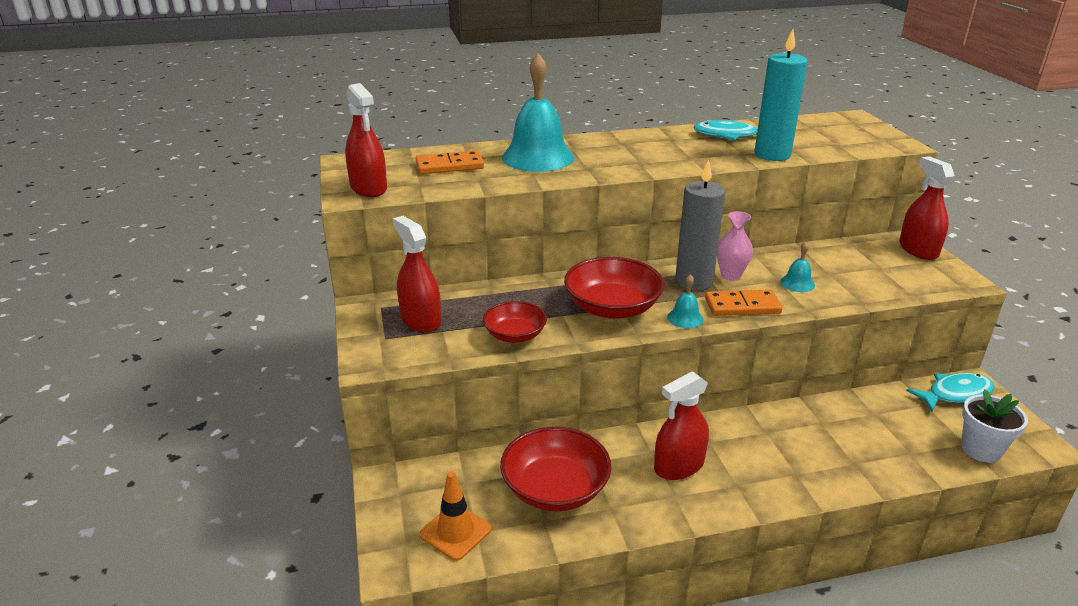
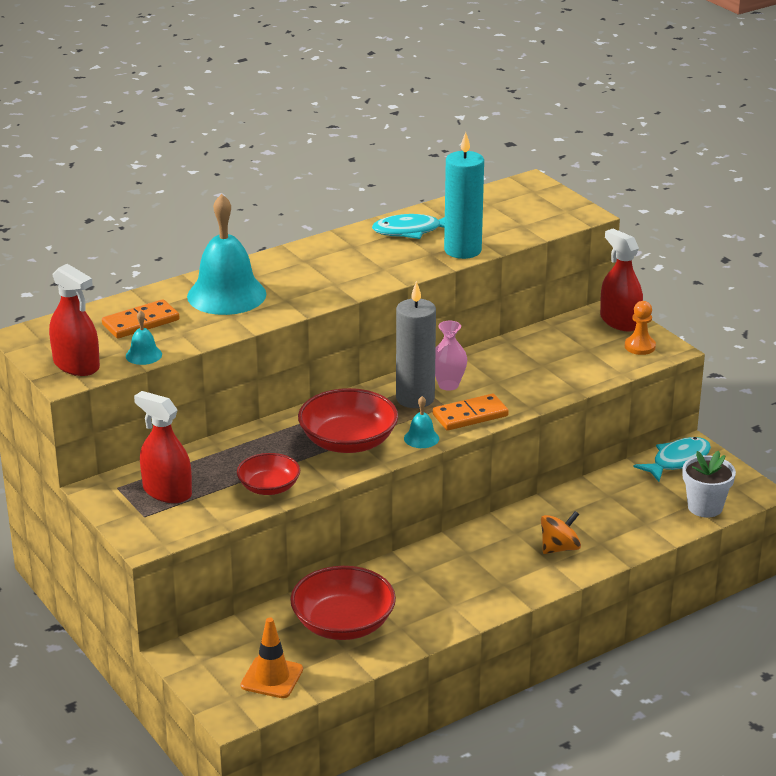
camera: 20 degrees left, 0 degrees up
(679, 466) = (447, 580): red spray bottle -> none
(797, 283) = (514, 381): turquoise bell -> turquoise bell (143, 355)
(808, 459) = (559, 548): none -> orange spinning top
(935, 274) = (639, 346): none -> orange pawn

